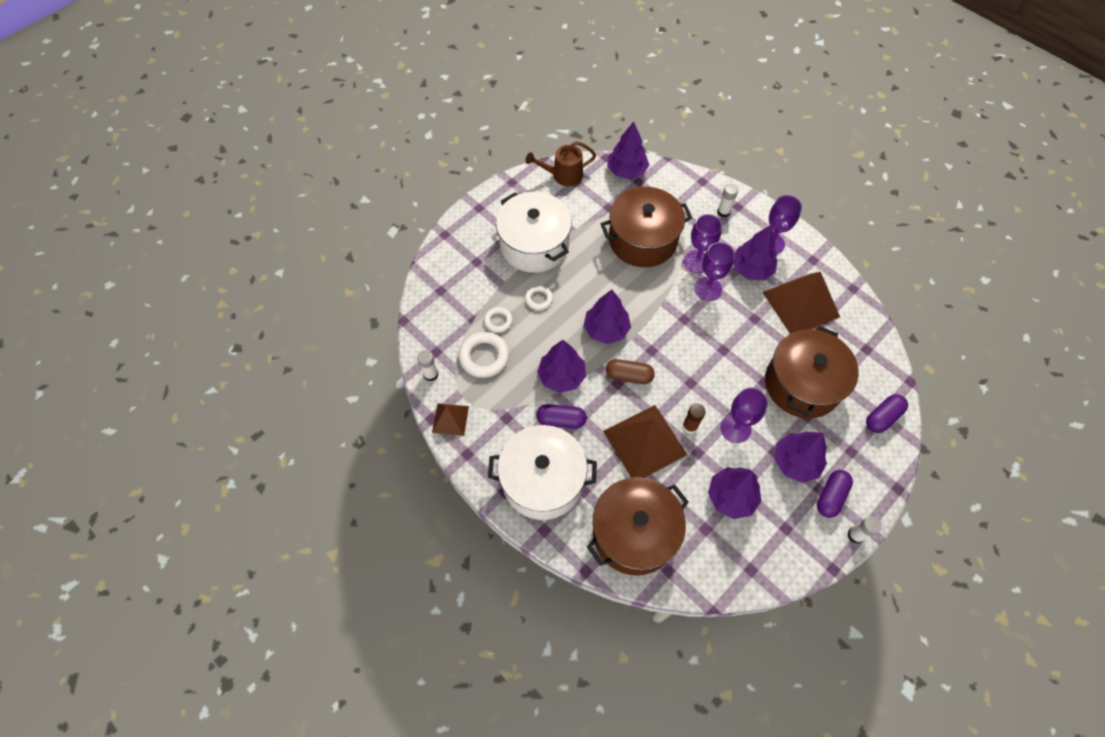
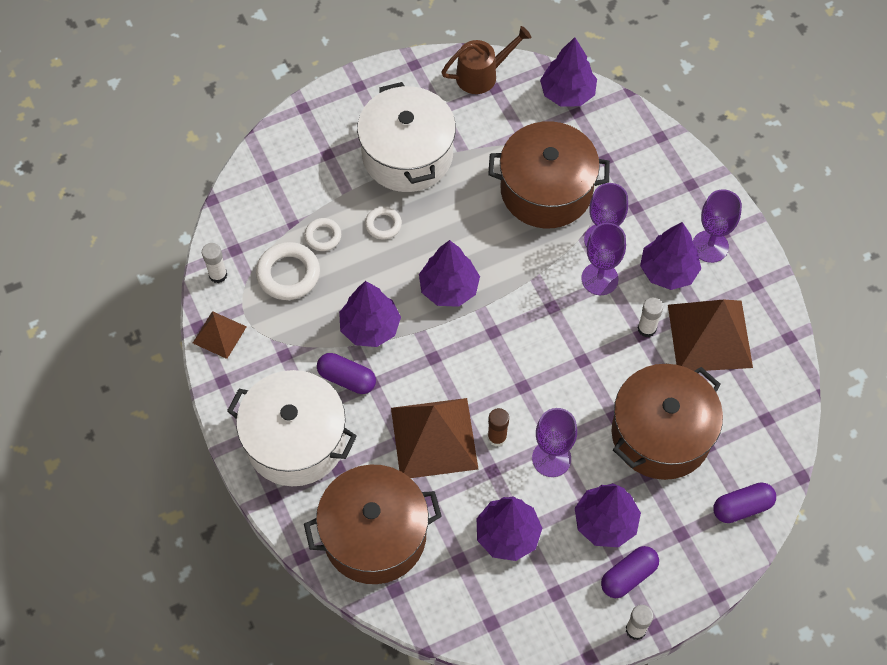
camera: 20 degrees right, 0 degrees up
(563, 175) = (482, 75): brown watering can -> brown watering can turned 150 degrees clockwise
(629, 376) = (451, 353): brown capsule -> none
(723, 212) = (668, 186): white glue stick -> white glue stick (646, 329)

